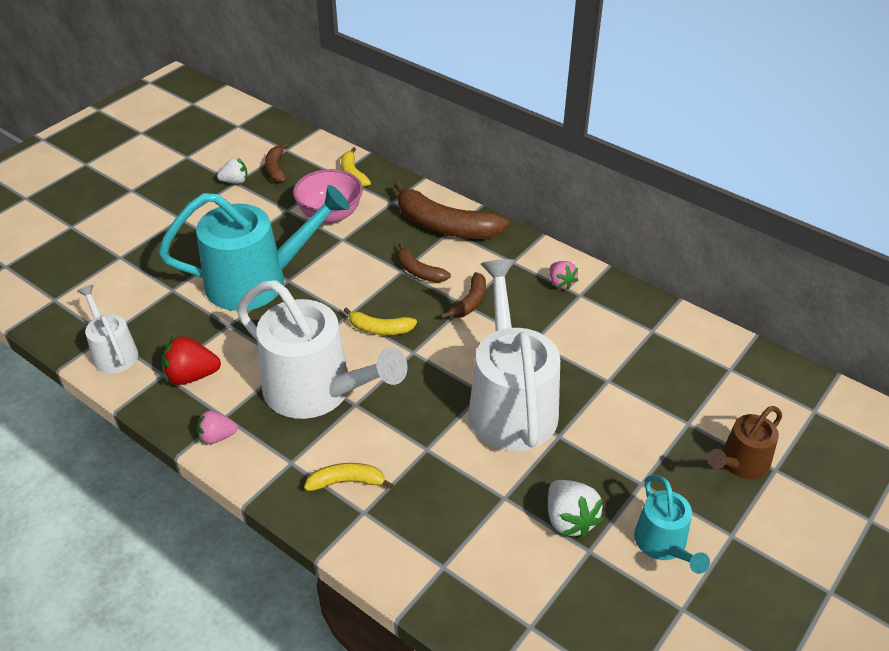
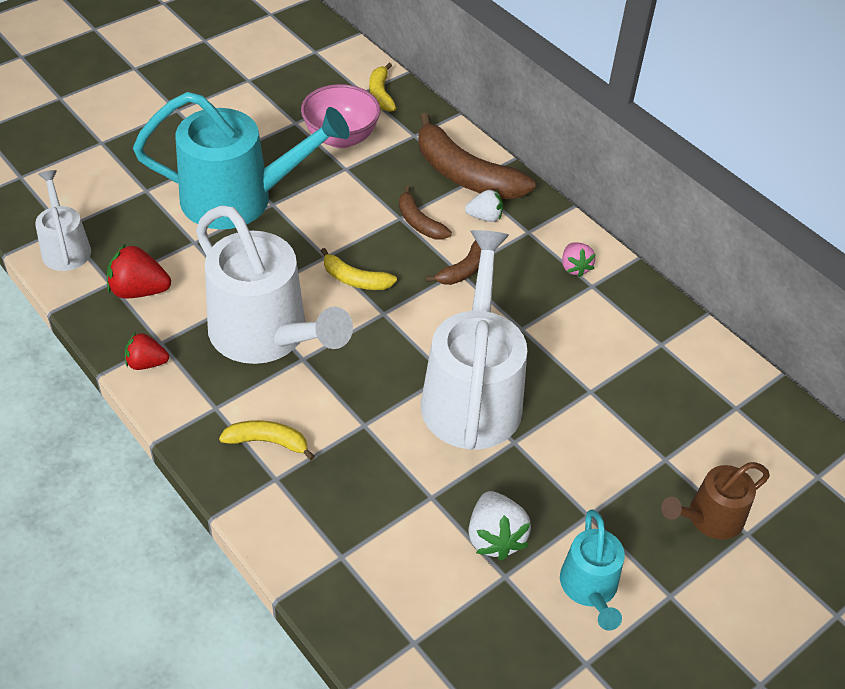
camera: 10 degrees right, 5 degrees up
(217, 437) = (146, 363): pink strawberry -> red strawberry
(235, 181) = (248, 78): white strawberry -> white strawberry (484, 217)
(276, 169) = (297, 72): brown banana -> none

